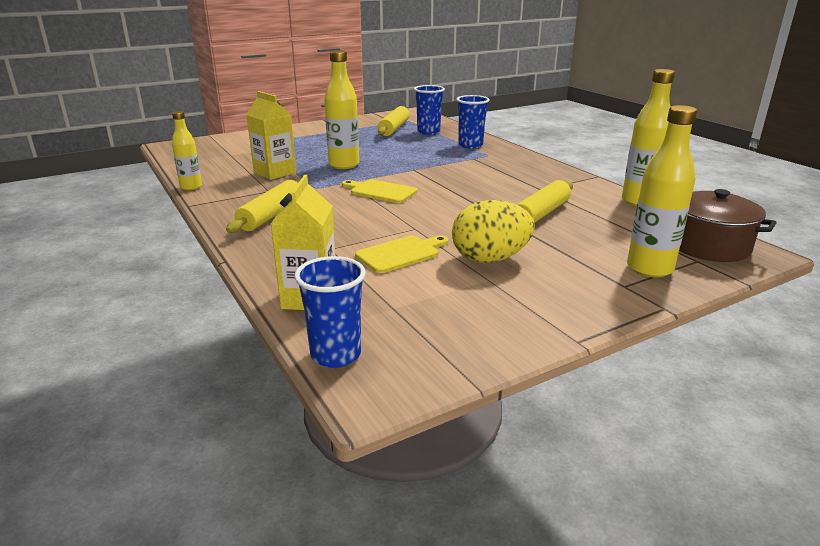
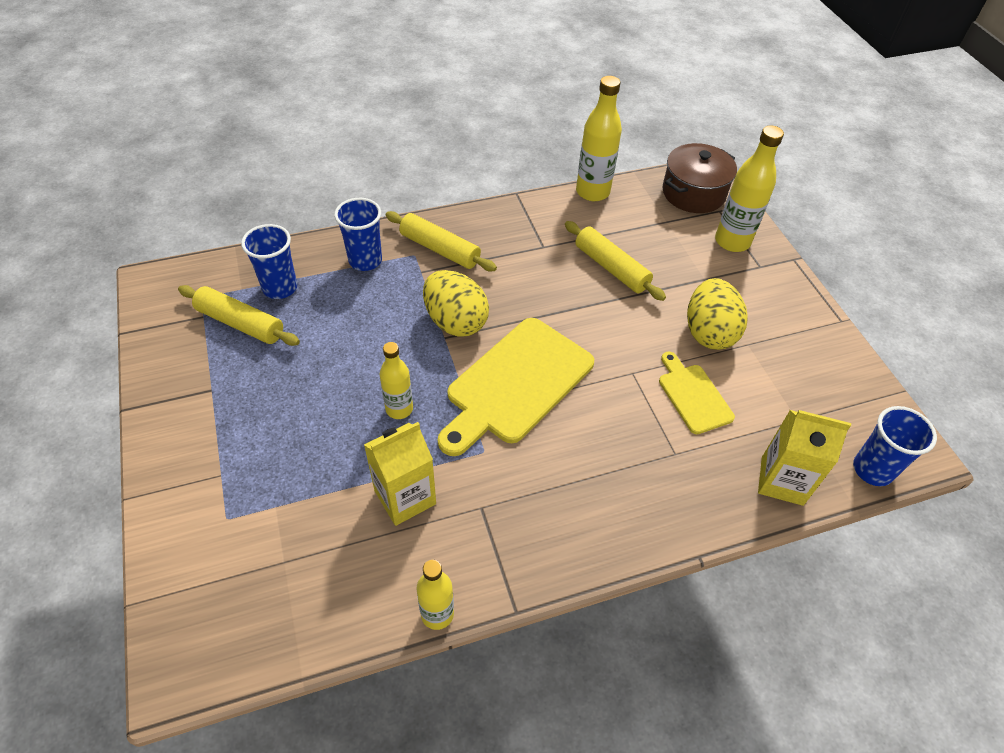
camera: 80 degrees left, 25 degrees up
(271, 215) = (573, 506): yellow rolling pin -> yellow rolling pin (440, 249)
(344, 165) = (399, 409): yellow bottle -> yellow bottle, size x0.63
(381, 191) = (516, 384): yellow cutting board -> yellow cutting board, size x1.87
(431, 171) = (455, 322): none -> yellow egg

